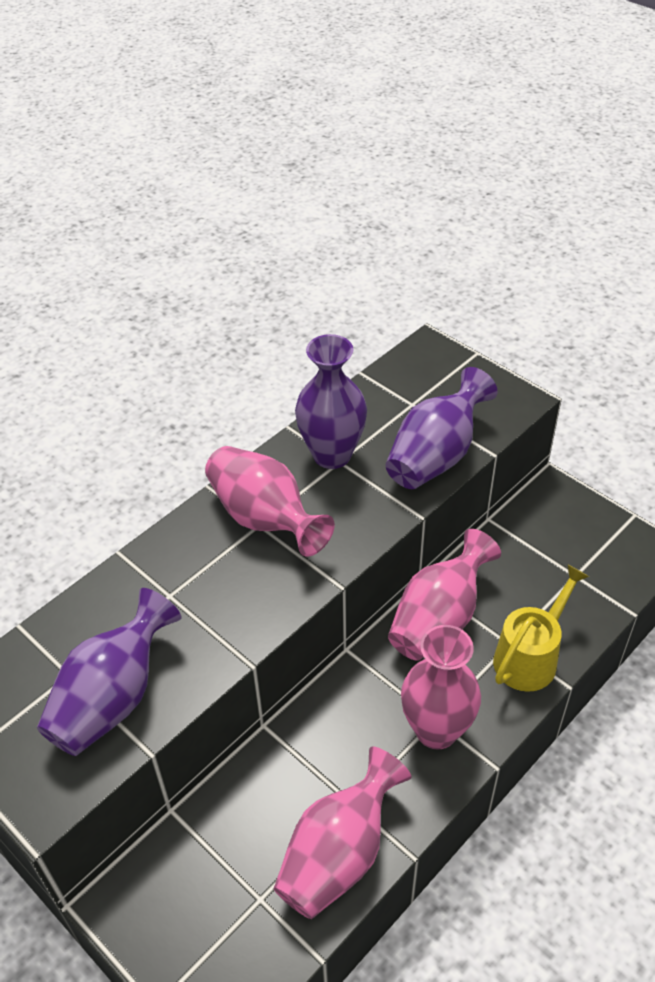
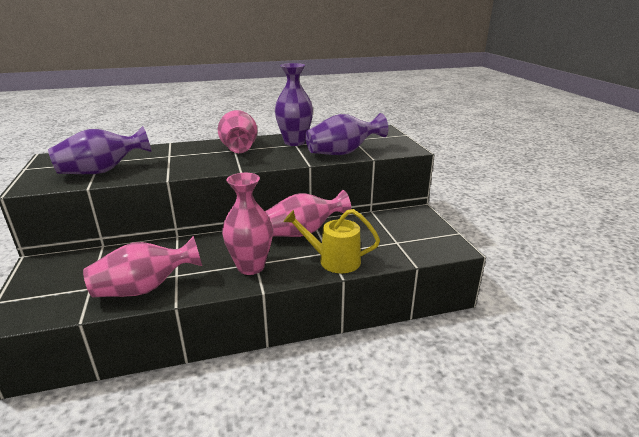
camera: 30 degrees right, 20 degrees down
(530, 657) = (334, 260): yellow watering can -> yellow watering can turned 150 degrees counterclockwise

